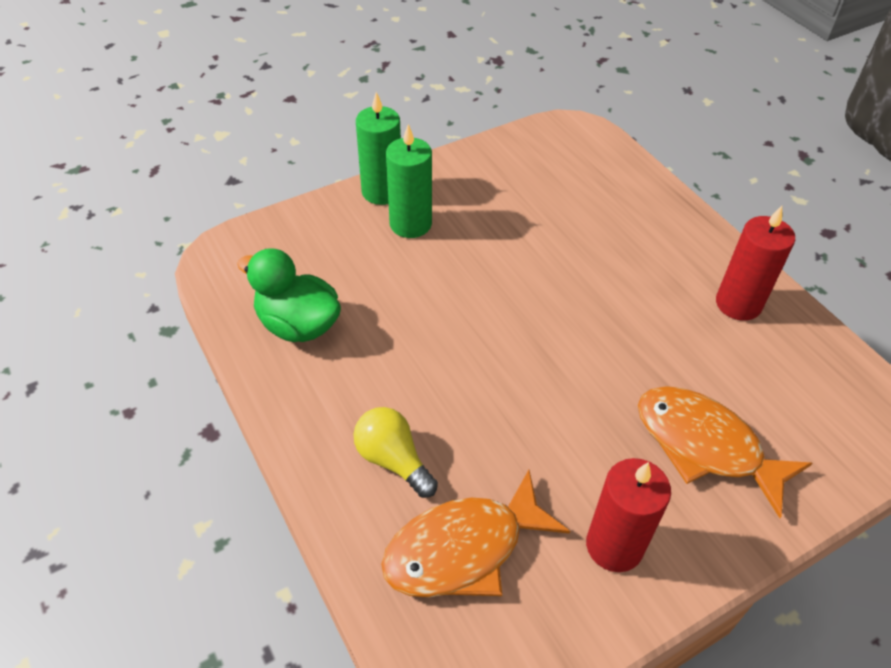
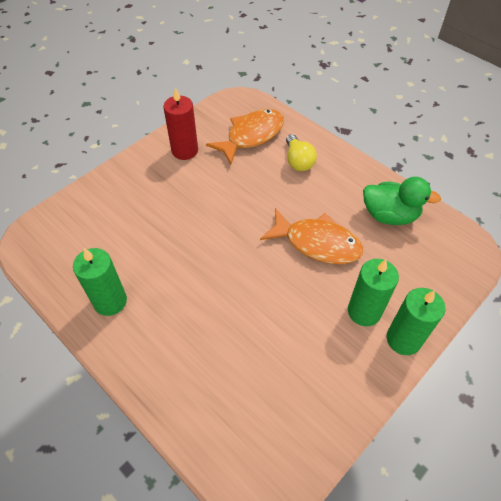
camera: 165 degrees right, 5 degrees up
(393, 460) = (298, 161): yellow light bulb -> yellow light bulb turned 45 degrees clockwise
(705, 446) = (140, 202): orange fish -> orange fish (317, 243)
(738, 304) = (110, 301): red candle -> green candle

